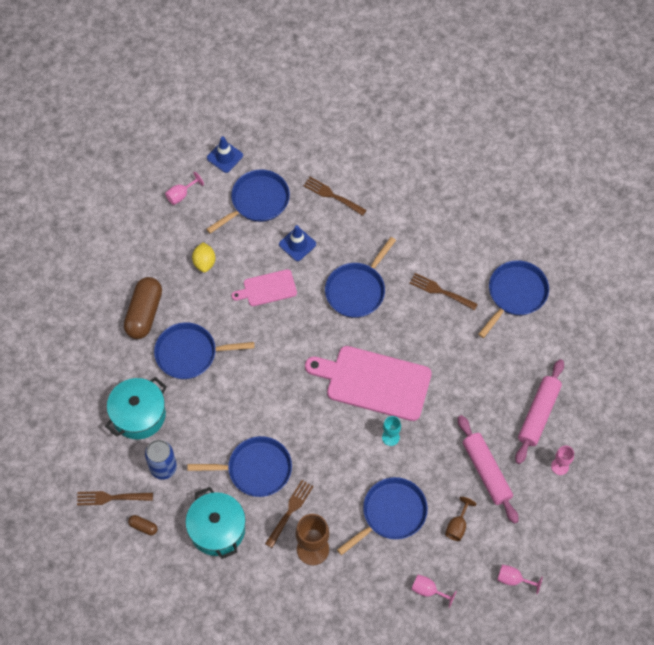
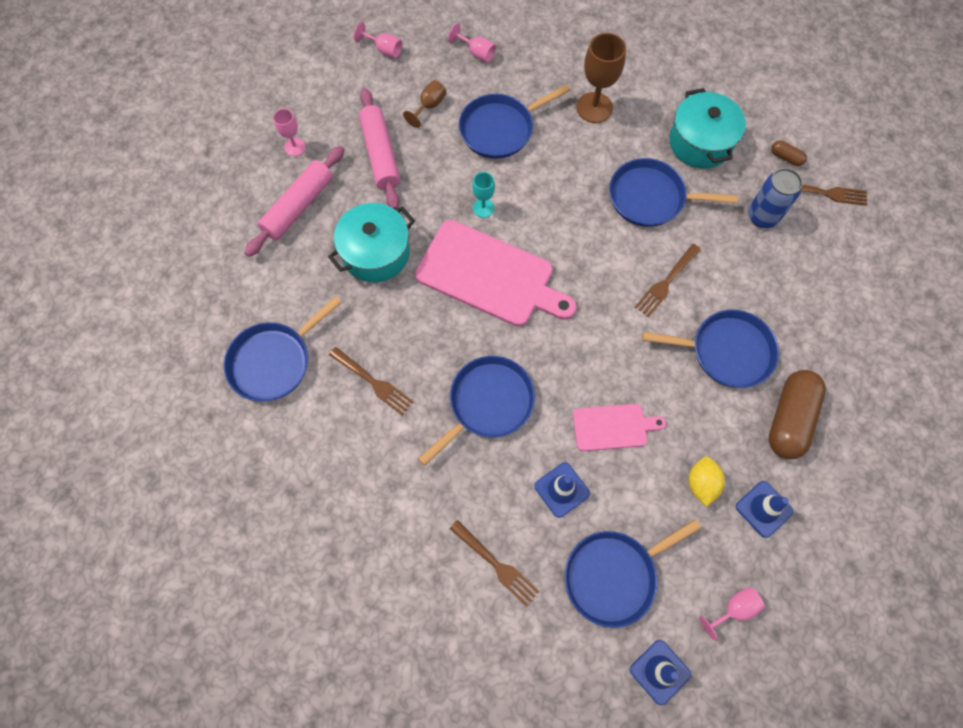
camera: 170 degrees left, 5 degrees up
(138, 415) = (794, 283): turquoise pot -> turquoise pot (376, 253)
(162, 254) = (764, 509): none -> blue traffic cone
(290, 512) = (615, 147): brown fork -> brown fork (666, 281)

